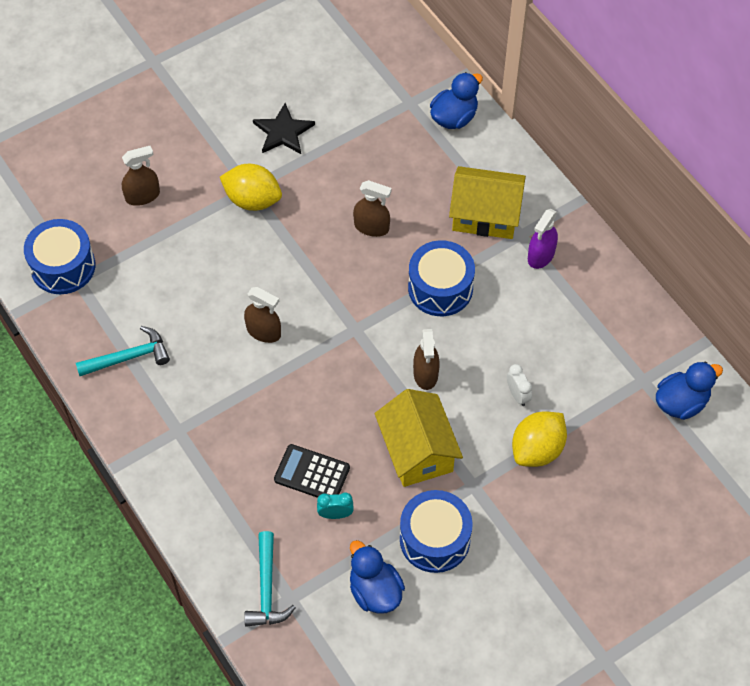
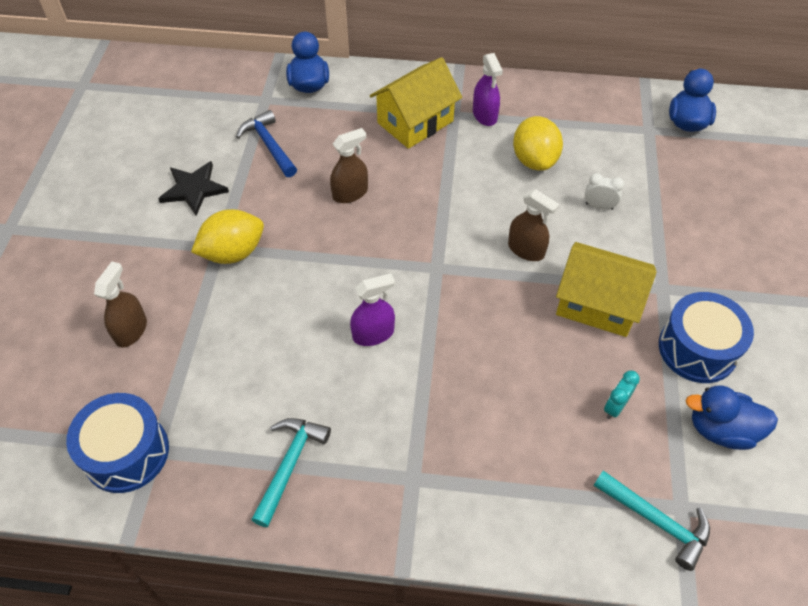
camera: 50 degrees left, 5 degrees down
(263, 331) = (373, 334): brown spray bottle -> purple spray bottle
(312, 474) = (557, 397): black calculator -> none
(367, 142) = (269, 145): none -> blue hammer
(440, 288) = (453, 189): blue drum -> none
(537, 449) = (661, 226): yellow lemon -> yellow lemon (534, 160)

